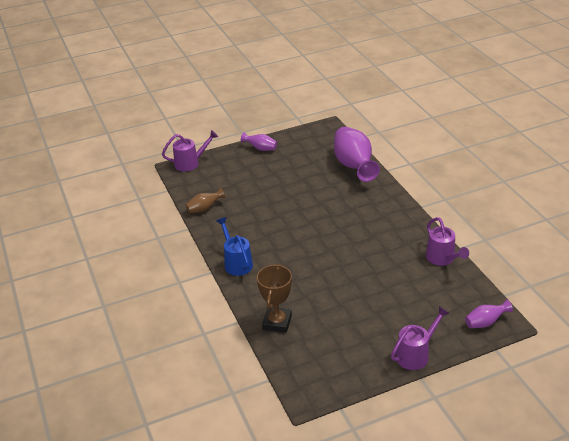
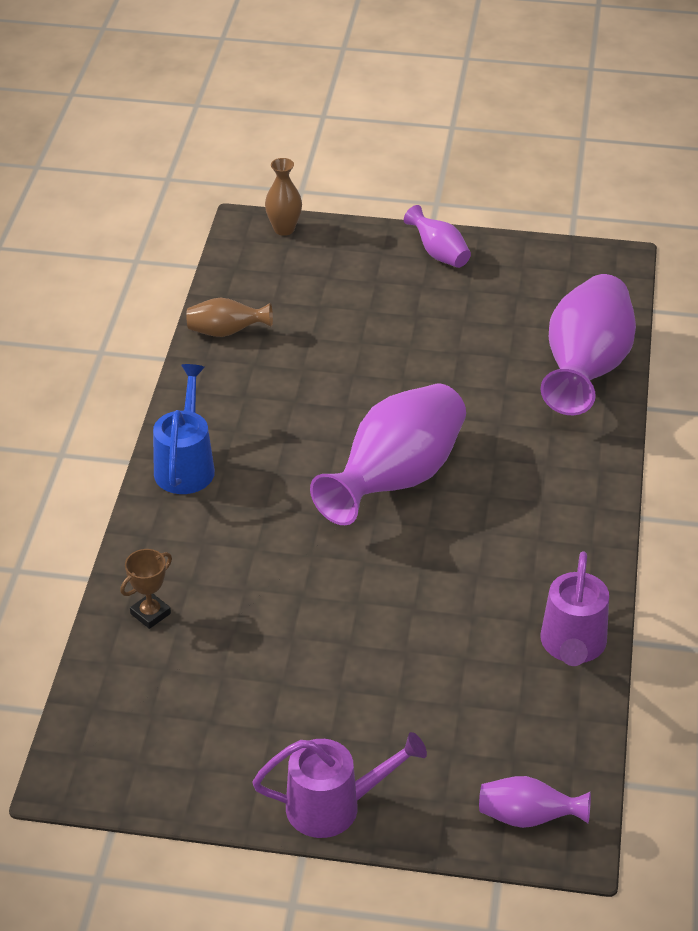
camera: 30 degrees right, 5 degrees up
(191, 163) = (284, 229): purple watering can -> brown vase
(277, 322) = (150, 613): brown trophy -> brown trophy, size x0.55
(323, 232) = (395, 480): none -> purple vase

